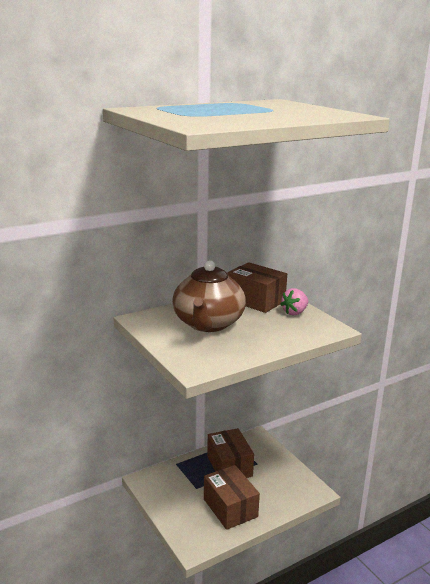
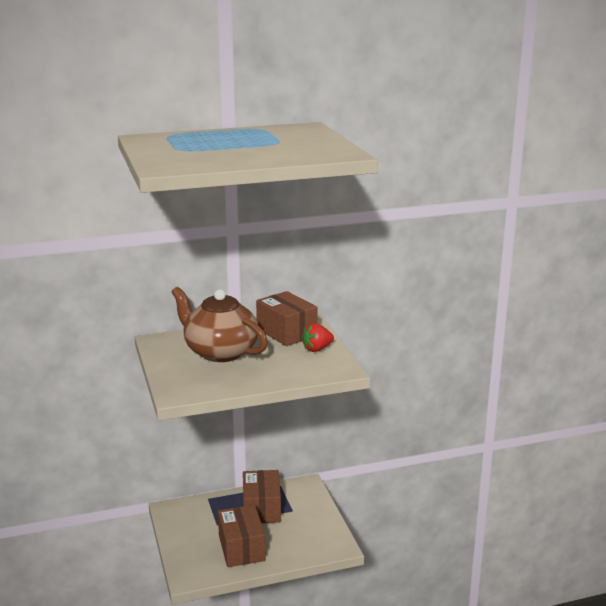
camera: 15 degrees right, 0 degrees up
(208, 324) = (220, 352): brown teapot -> brown teapot turned 105 degrees clockwise
(294, 312) = (317, 349): pink strawberry -> red strawberry

